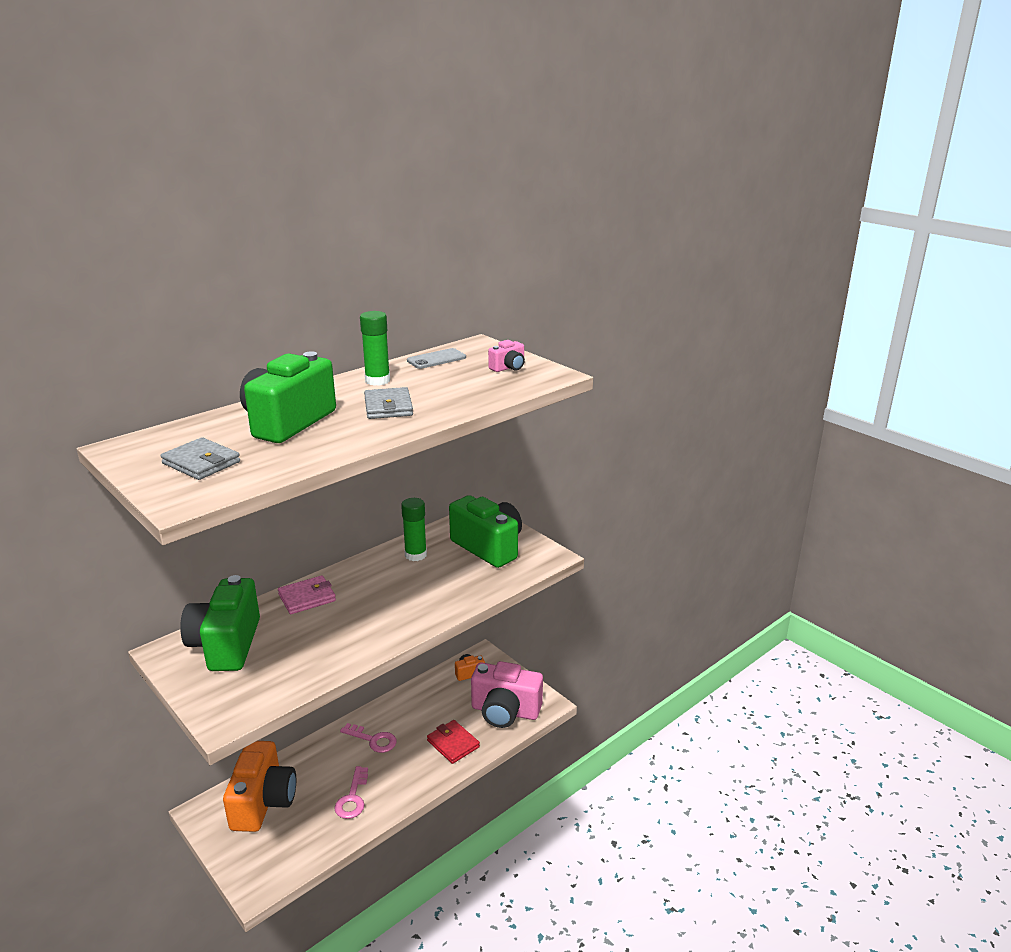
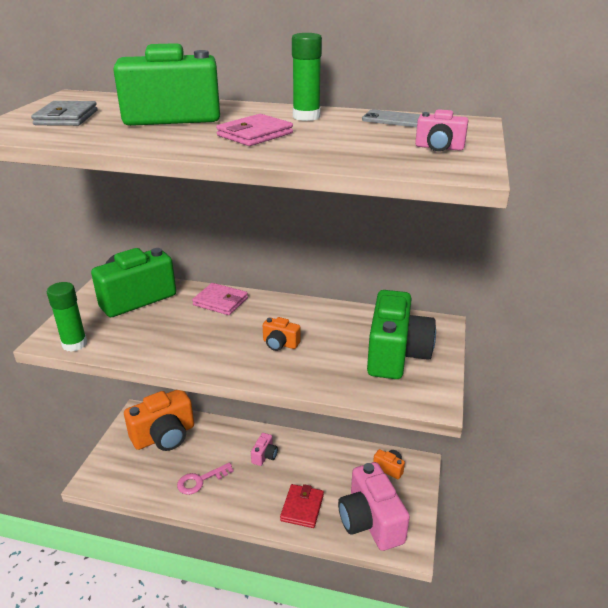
camera: 55 degrees right, 5 degrees up
(373, 740) = (264, 456): pink key -> pink camera
(388, 407) = (255, 134): grey wallet -> pink wallet
(410, 591) = (280, 344): none -> orange camera
(415, 555) = (333, 322): green glue stick -> green glue stick (74, 344)

